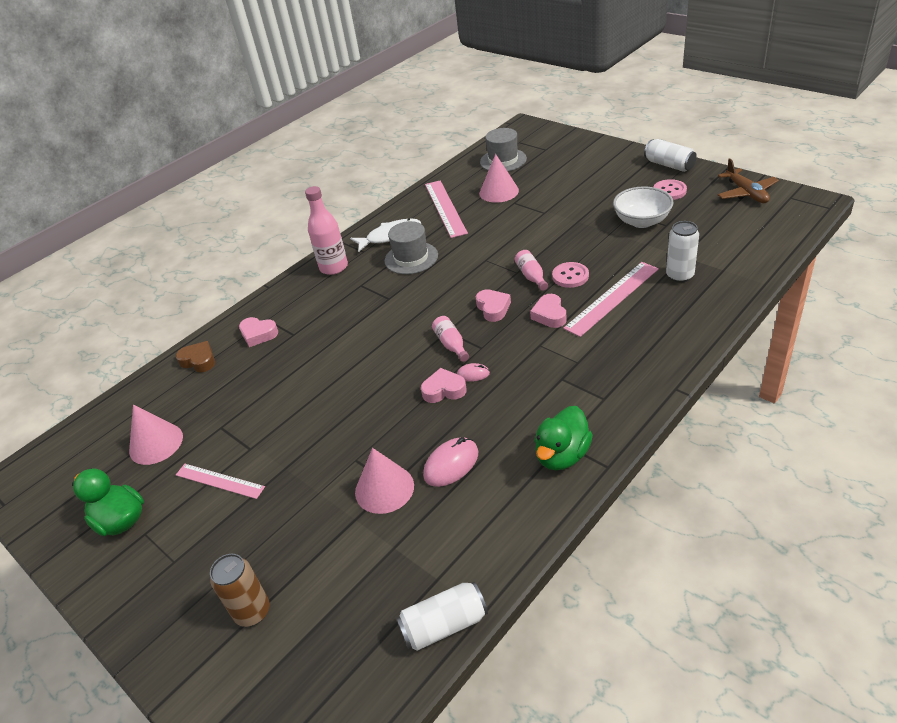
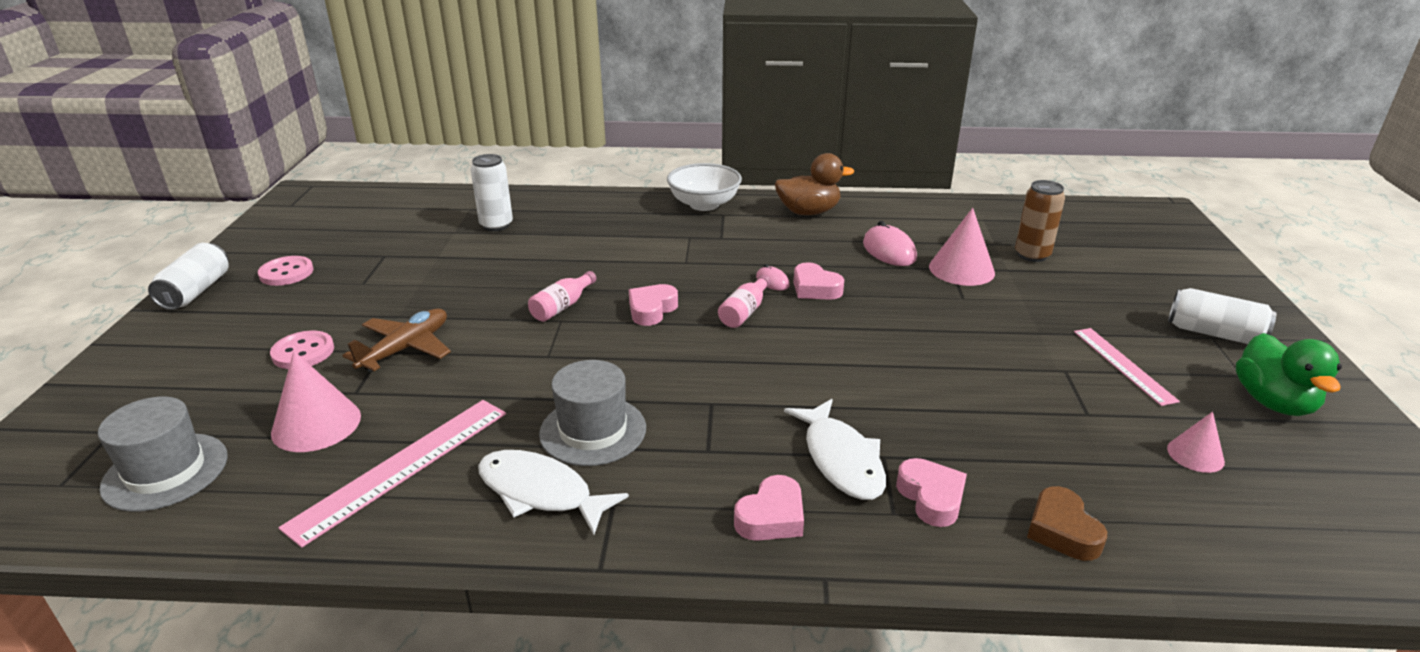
camera: 135 degrees left, 10 degrees down
(156, 443) = (1195, 455): pink cone -> pink cone, size x0.59
(252, 612) = (1145, 274): brown can -> brown can (1032, 255)
(308, 320) = (841, 459): none -> white fish
(334, 267) = (690, 516): pink bottle -> none
(444, 625) = (1004, 206): white can -> white can (1214, 333)
(451, 464) = (889, 251): pink mouse -> pink mouse turned 60 degrees clockwise
(549, 315) = (630, 272): pink heart -> pink heart (771, 517)
(562, 455) = (808, 212): green duck -> brown duck
(570, 276) = (542, 282): pink button -> pink button (303, 352)
(612, 298) = (567, 247): pink ruler -> none
(641, 221) = (381, 272): white bowl -> white bowl (704, 204)
(746, 193) = (283, 227): brown plane -> brown plane (406, 348)

